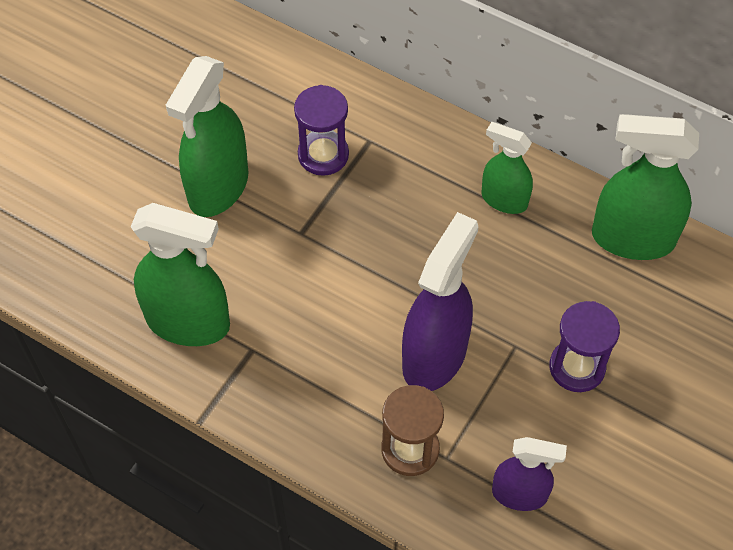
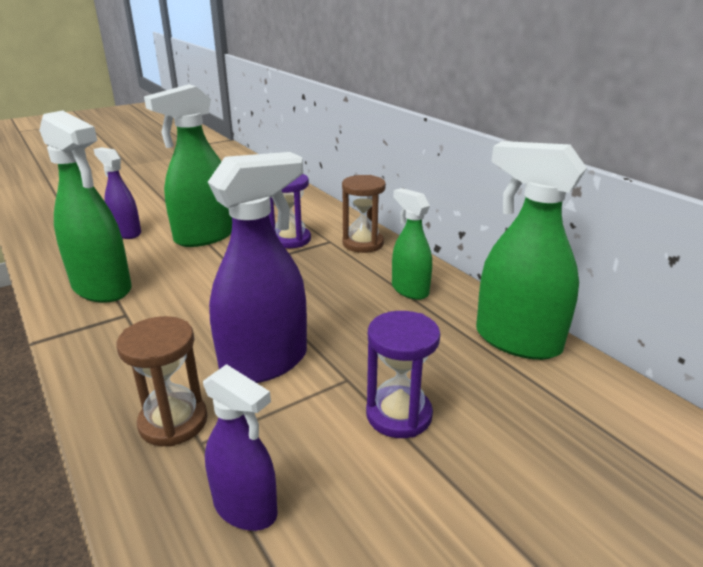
camera: 25 degrees right, 30 degrees down
(114, 215) = (126, 233): none -> purple spray bottle
(409, 132) = (363, 243): none -> brown hourglass

